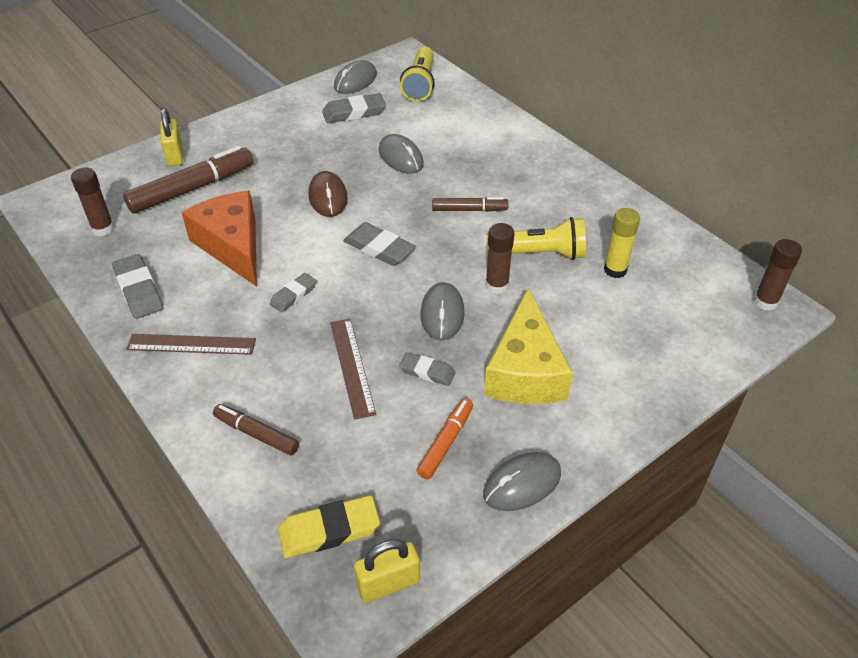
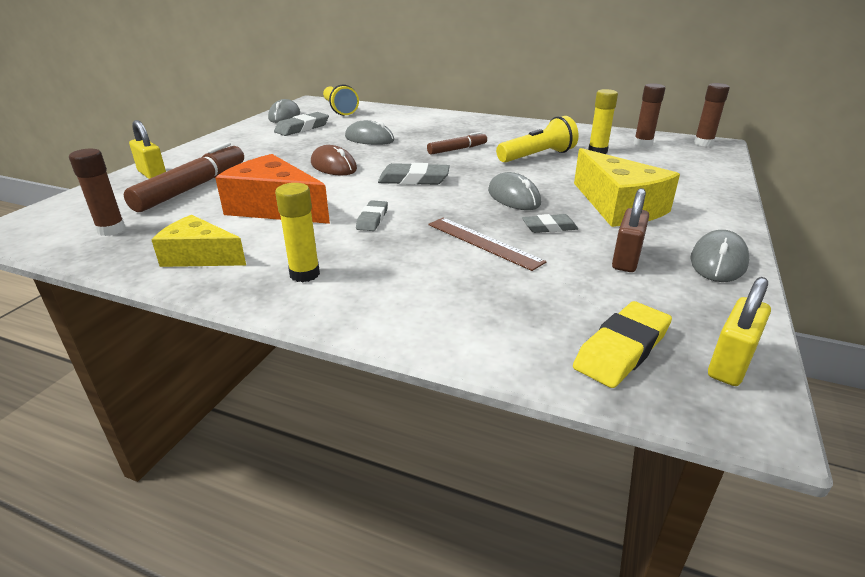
camera: 30 degrees left, 15 degrees down
(139, 290) = (200, 256): grey eraser -> yellow cheese
(191, 344) = (305, 274): brown ruler -> yellow glue stick
(256, 434) = (454, 310): brown marker -> none
(445, 442) = (626, 259): orange marker -> brown padlock
(497, 285) = (531, 175): brown glue stick -> brown glue stick (643, 144)

